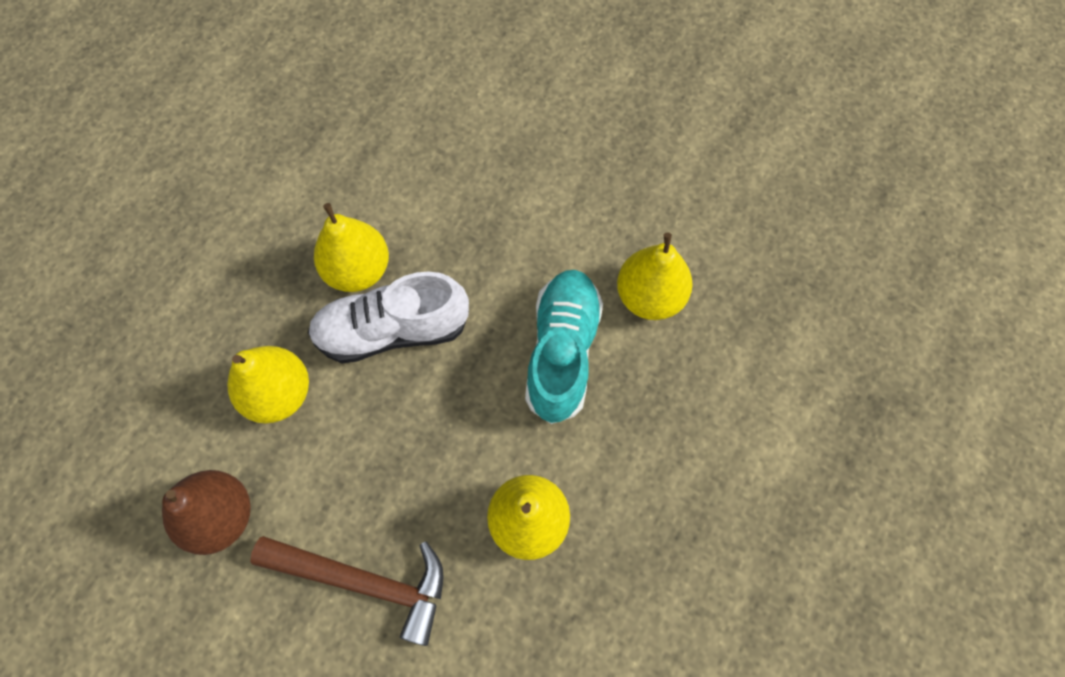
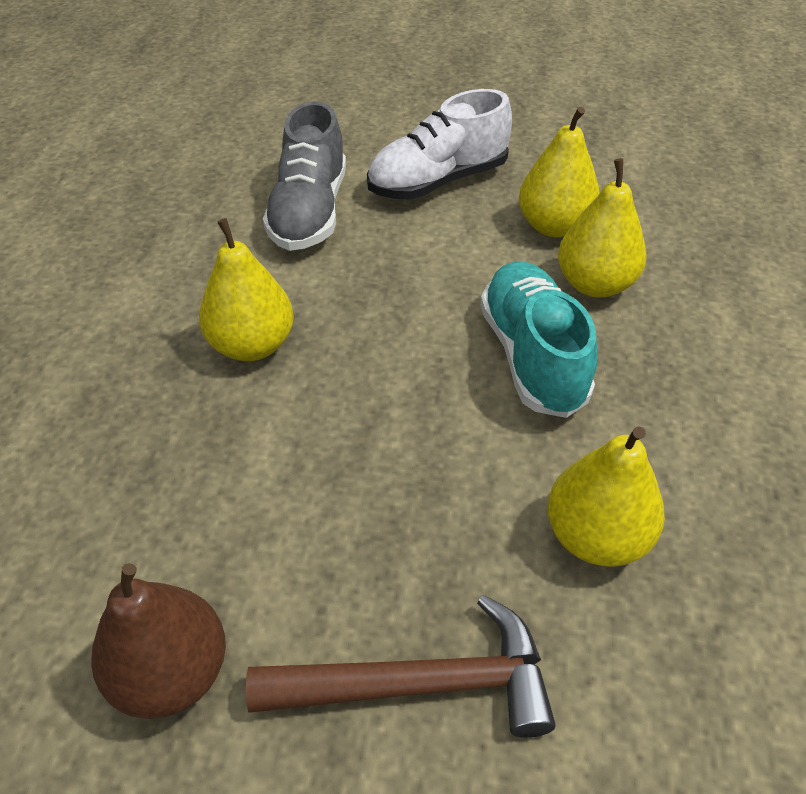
camera: 20 degrees left, 20 degrees down
(279, 394) = (202, 497): yellow pear -> yellow pear (554, 226)
(392, 330) = (322, 390): white shoe -> white shoe (438, 181)
(452, 142) = (309, 212): none -> grey shoe

